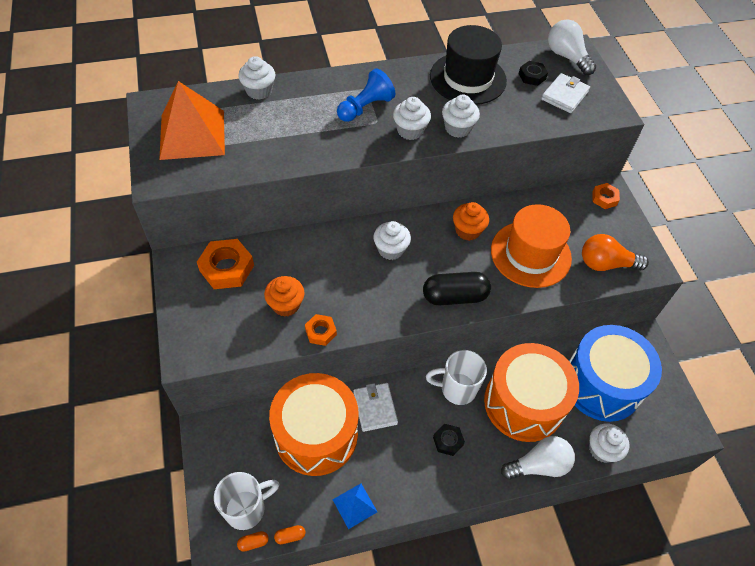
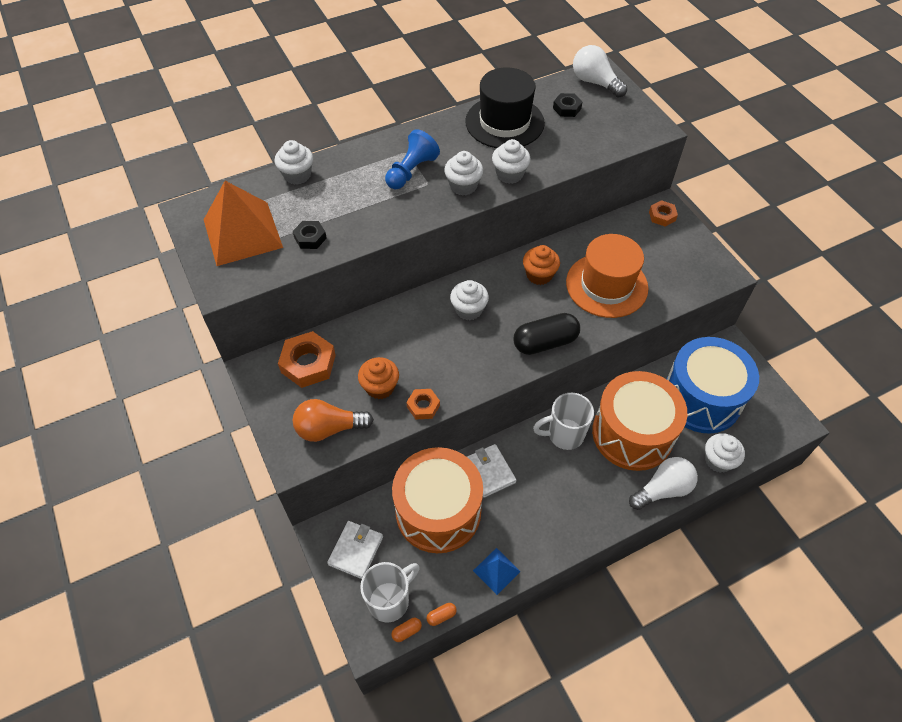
camera: 10 degrees left, 0 degrees up
(448, 441) = (569, 487): black nut -> black nut (310, 238)
(564, 95) = (604, 121): white wallet -> white wallet (356, 550)
(605, 264) = (680, 279): orange light bulb -> orange light bulb (329, 428)

